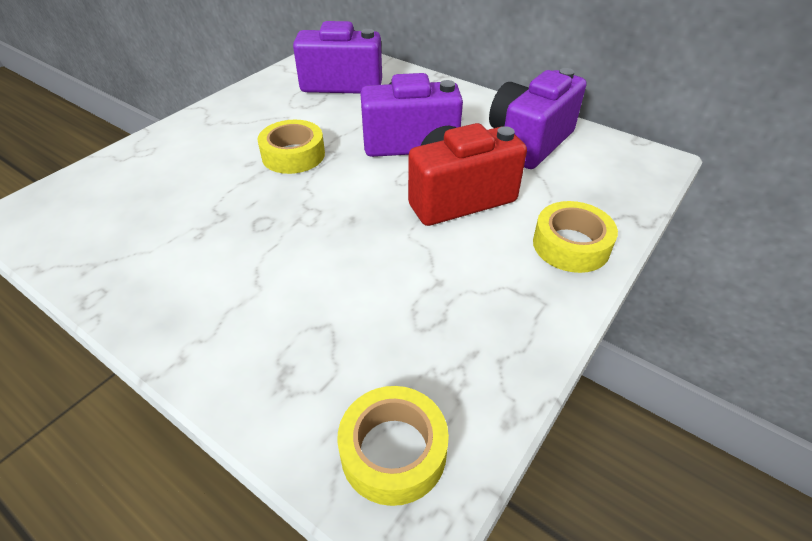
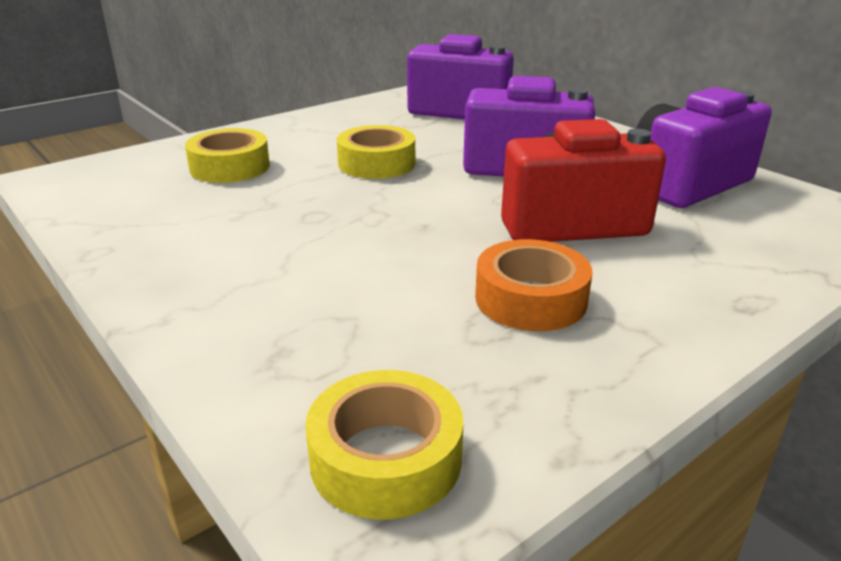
camera: 15 degrees right, 15 degrees down
(450, 280) = (530, 299): none -> orange tape
(571, 245) = (717, 289): yellow tape -> yellow tape (230, 167)

